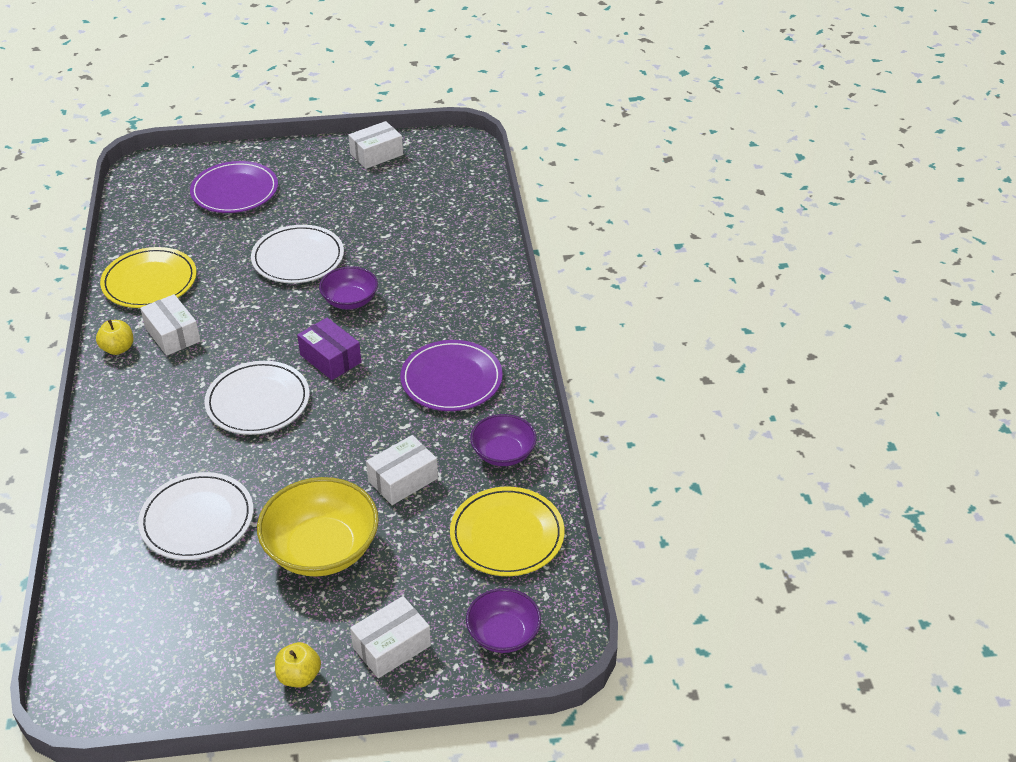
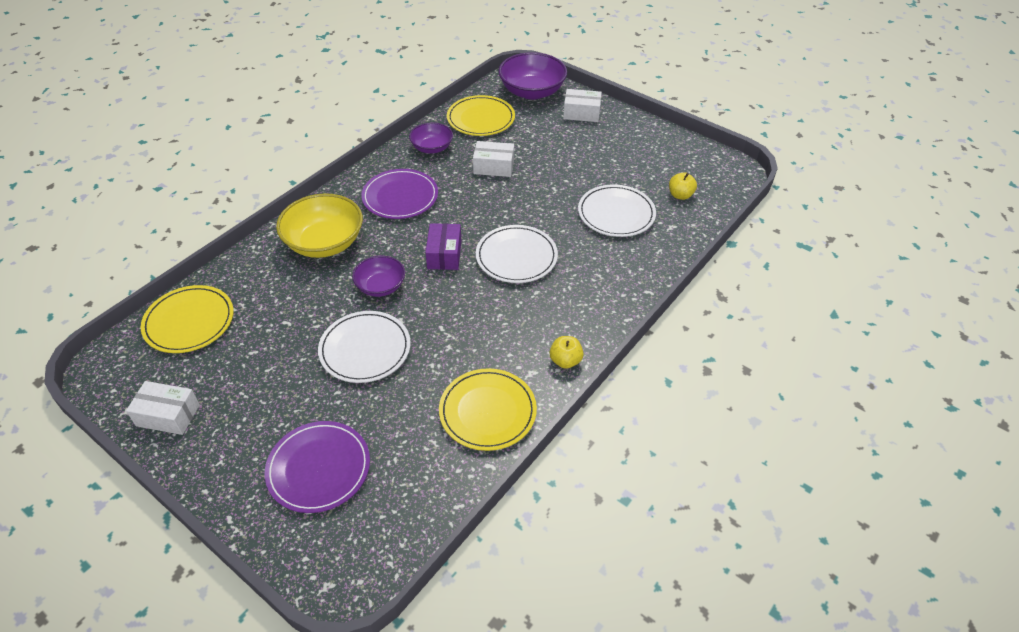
camera: 135 degrees left, 5 degrees up
(172, 334) = (518, 345): white box -> none
(299, 676) = (631, 126): yellow apple -> yellow apple (680, 195)
(321, 549) = (568, 163): yellow bowl -> yellow bowl (324, 243)
(457, 194) = (189, 321): none -> yellow plate
(503, 634) = (532, 92): purple bowl -> purple bowl, size x1.69

